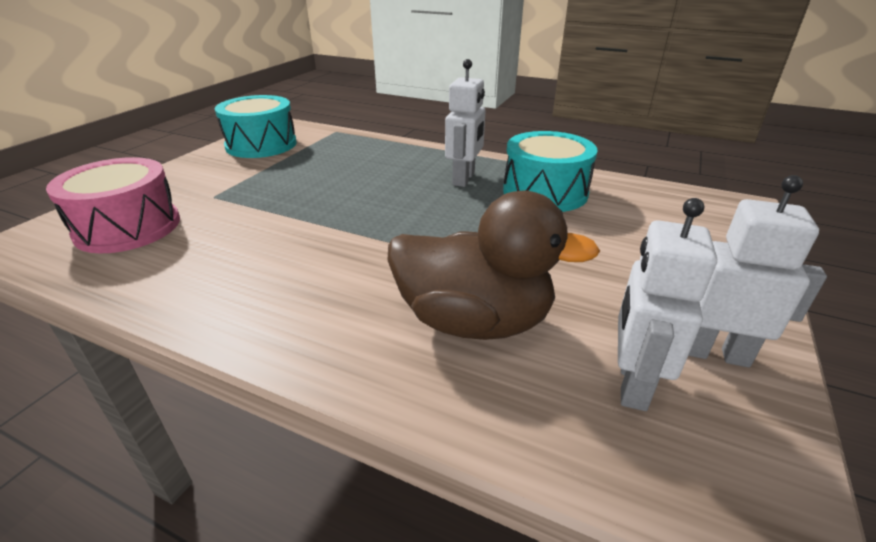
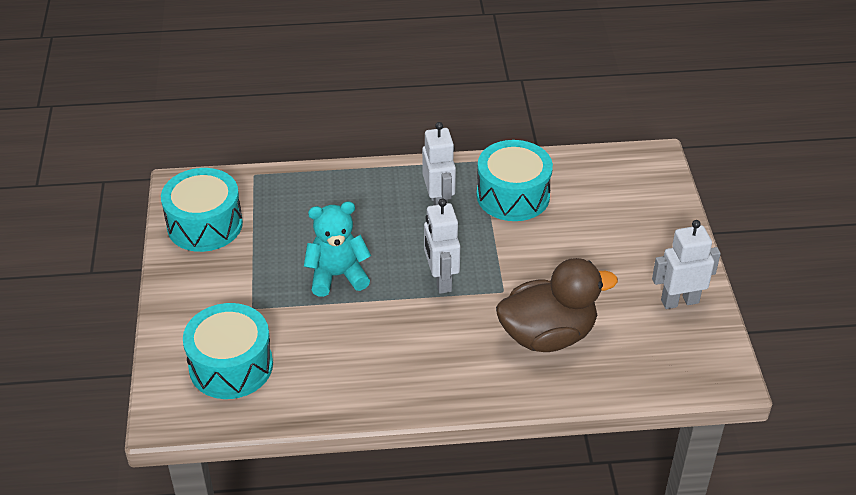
camera: 30 degrees left, 10 degrees up
(128, 227) = (231, 366): pink drum -> turquoise drum
(311, 198) = (337, 276): none -> turquoise teddy bear
(632, 383) = (648, 338): white robot -> white robot (441, 280)

